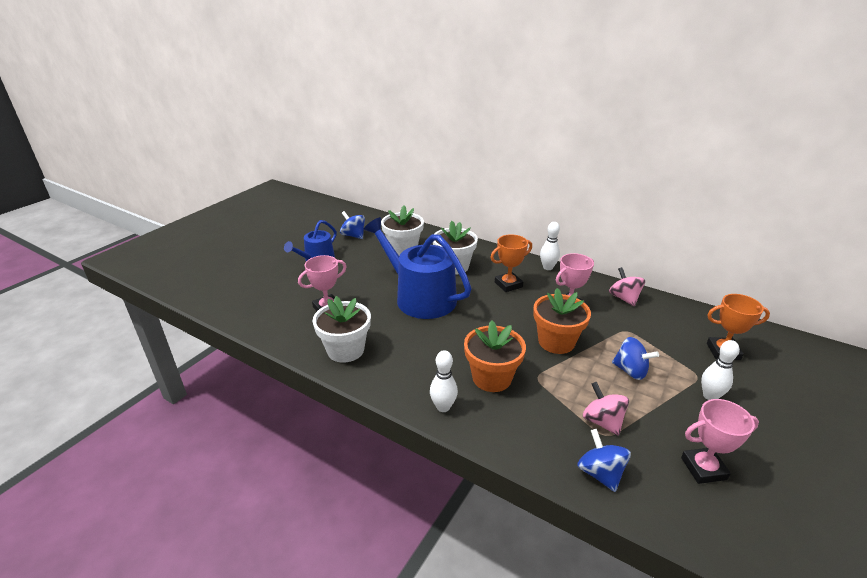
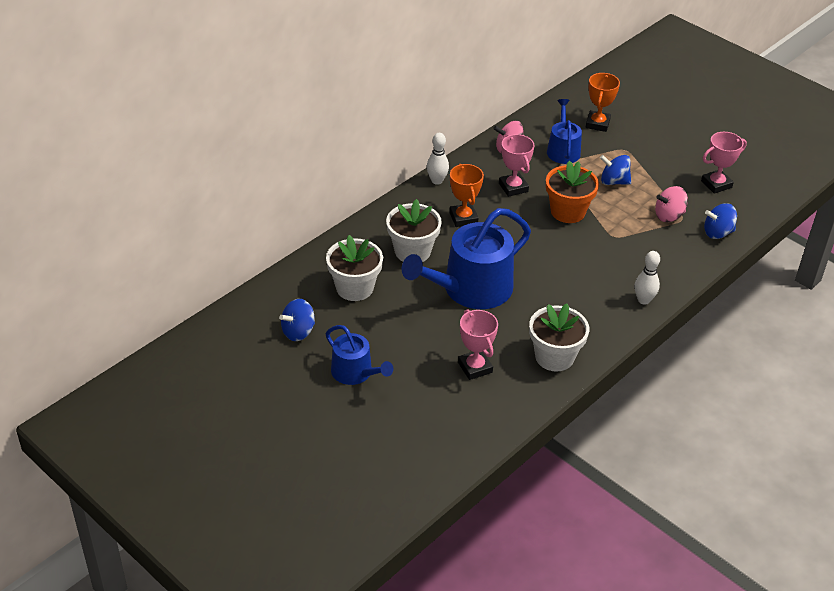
camera: 80 degrees left, 10 degrees up
(492, 378) = (611, 263): orange flower pot -> none
(630, 371) = (614, 181): blue spinning top -> blue spinning top turned 120 degrees counterclockwise
(653, 331) = (563, 150): none -> blue watering can
(703, 468) = (716, 184): pink trophy -> pink trophy turned 60 degrees clockwise
(710, 396) = (648, 152): white bowling pin -> none

